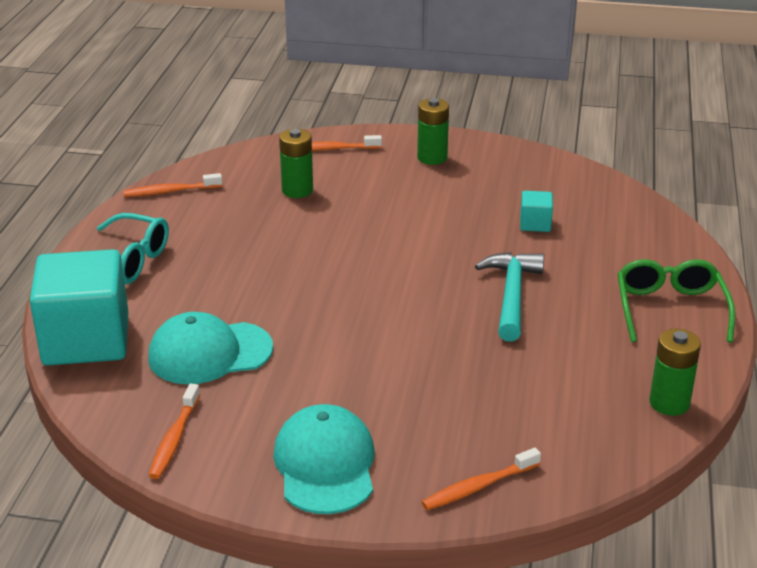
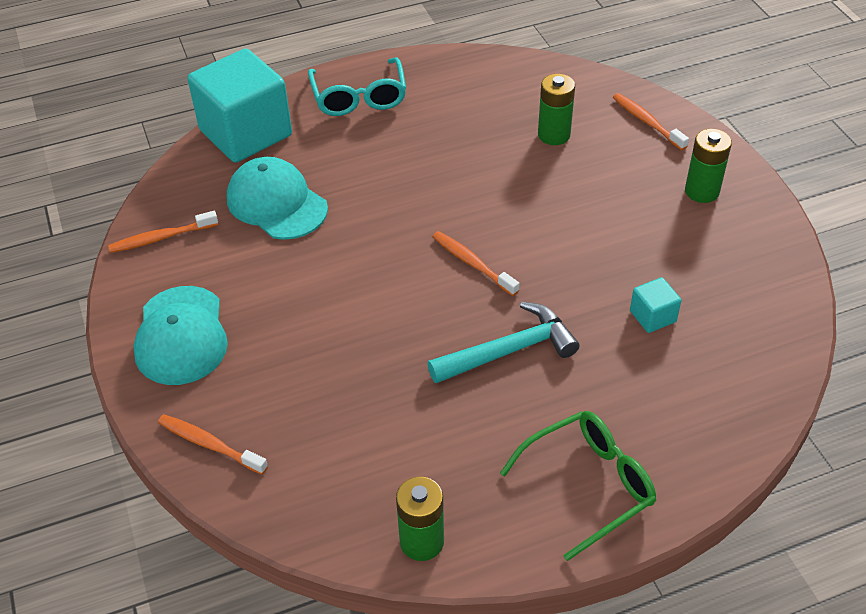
camera: 60 degrees right, 15 degrees up
(170, 191) = (481, 68): orange toothbrush -> orange toothbrush (472, 263)
(325, 465) = (181, 336): turquoise cap -> turquoise cap turned 120 degrees clockwise

